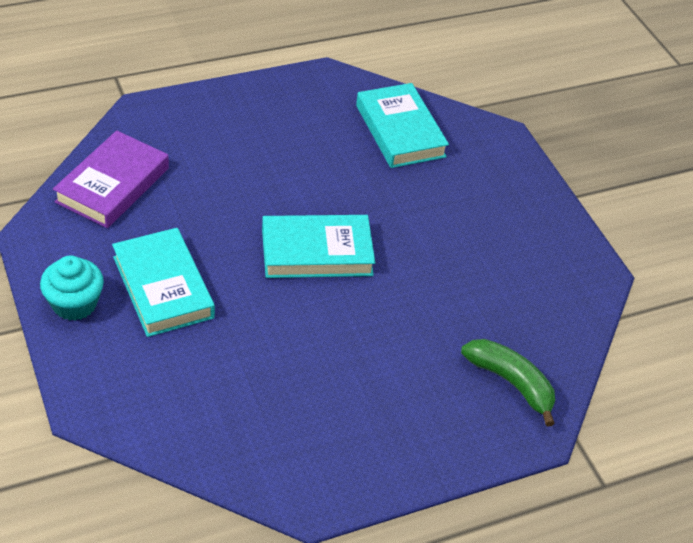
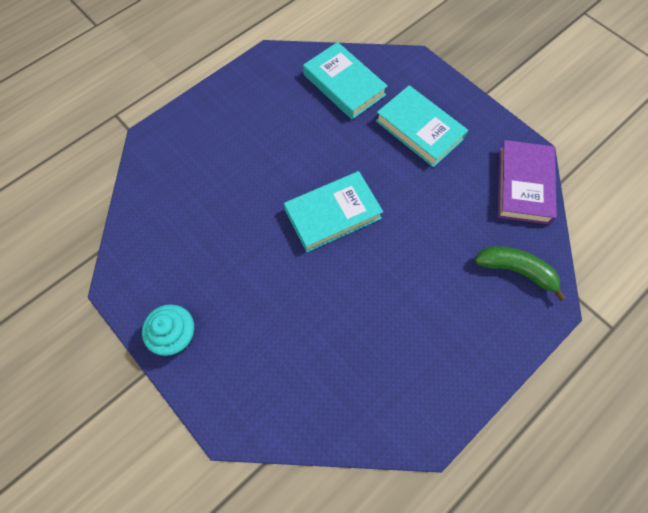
camera: 15 degrees left, 20 degrees up
(112, 185) = (156, 215): purple book -> purple book (523, 185)
(163, 287) = (235, 292): turquoise book -> turquoise book (419, 129)

